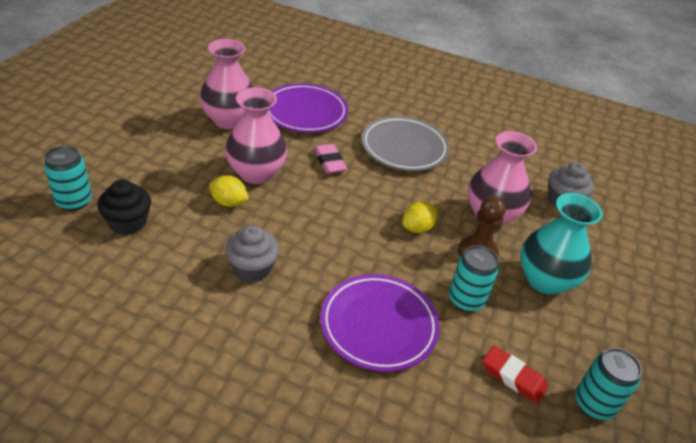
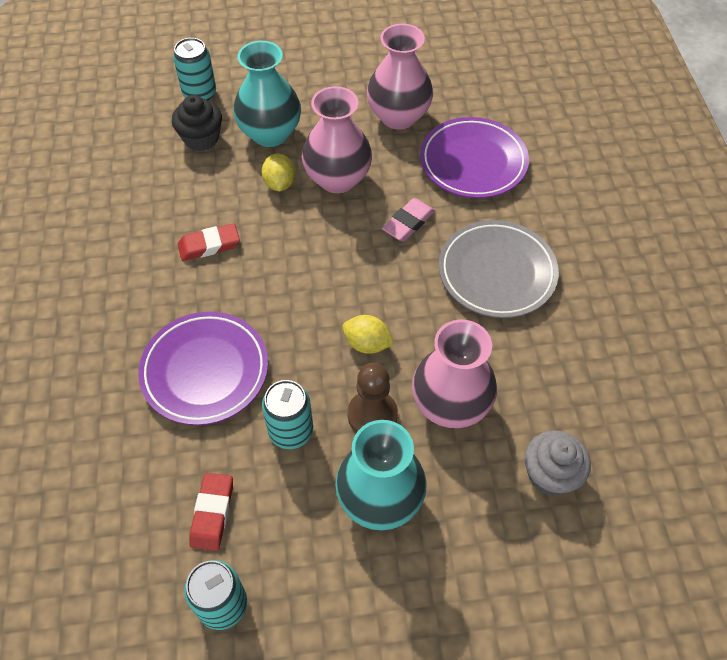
camera: 65 degrees right, 15 degrees up
(170, 184) = (270, 133): none -> turquoise vase
(252, 268) = (209, 245): grey cupcake -> red eraser

